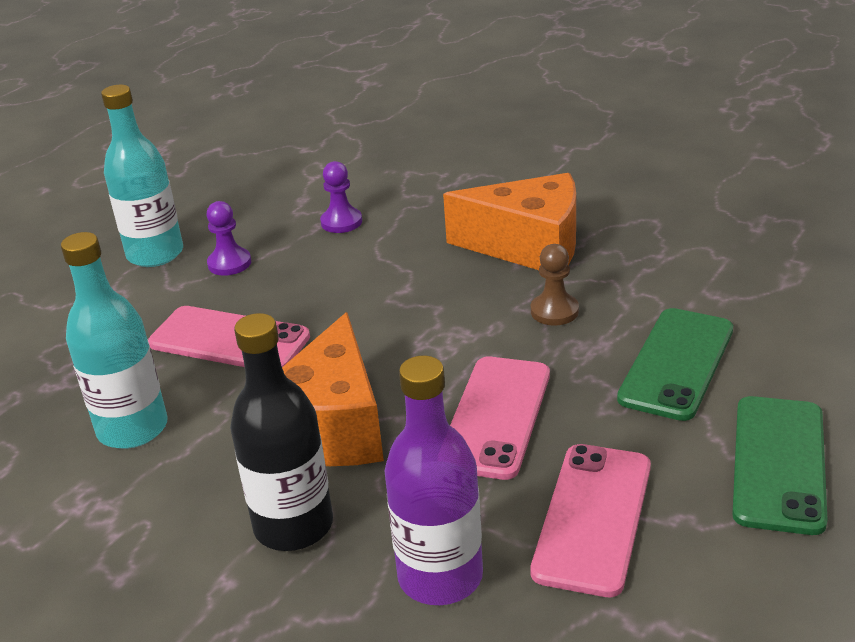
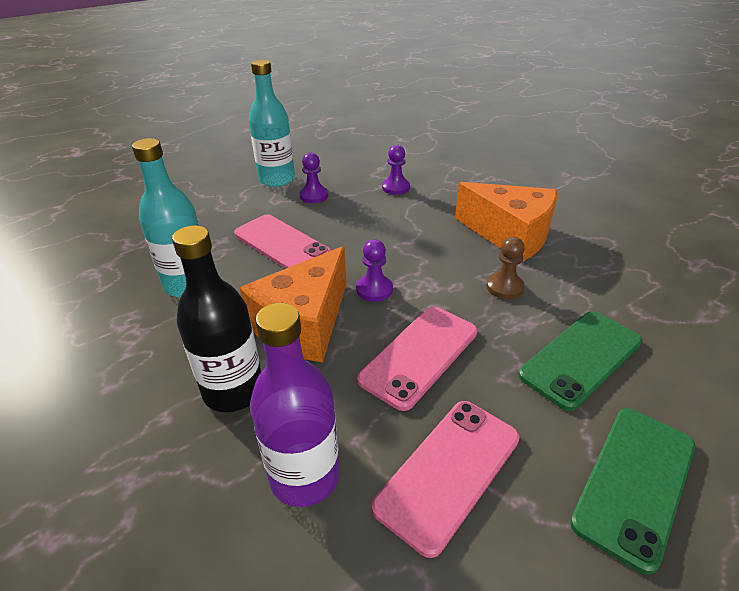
camera: 20 degrees right, 5 degrees up
(395, 360) = (374, 289): none -> purple pawn

